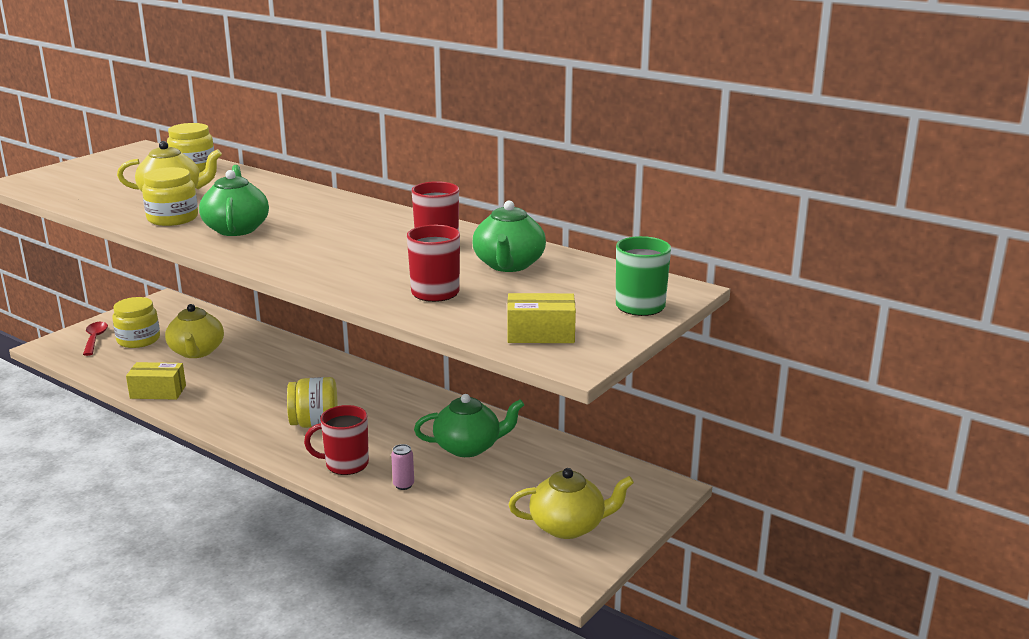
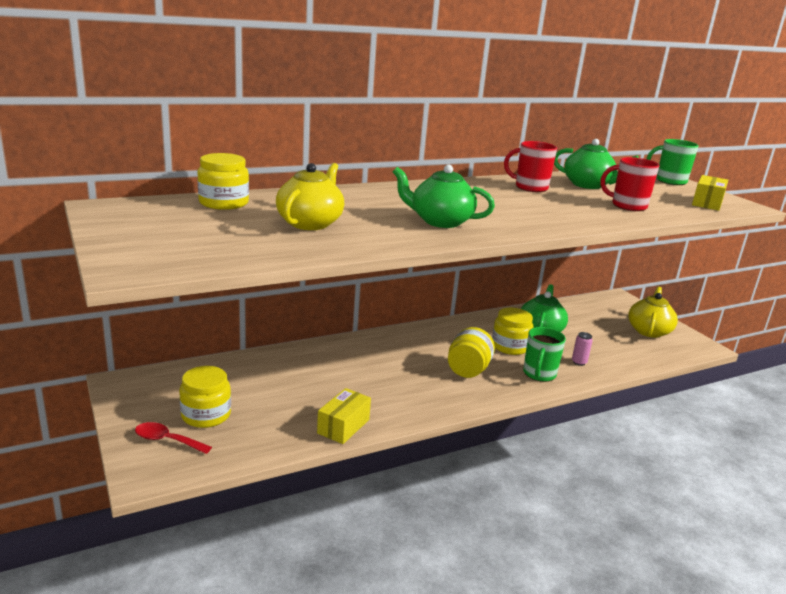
camera: 65 degrees left, 0 degrees up
(172, 218) = (383, 233): yellow jar -> yellow jar (510, 346)
(197, 352) = (276, 390): yellow teapot -> none
(345, 464) = (539, 374): red mug -> green mug

